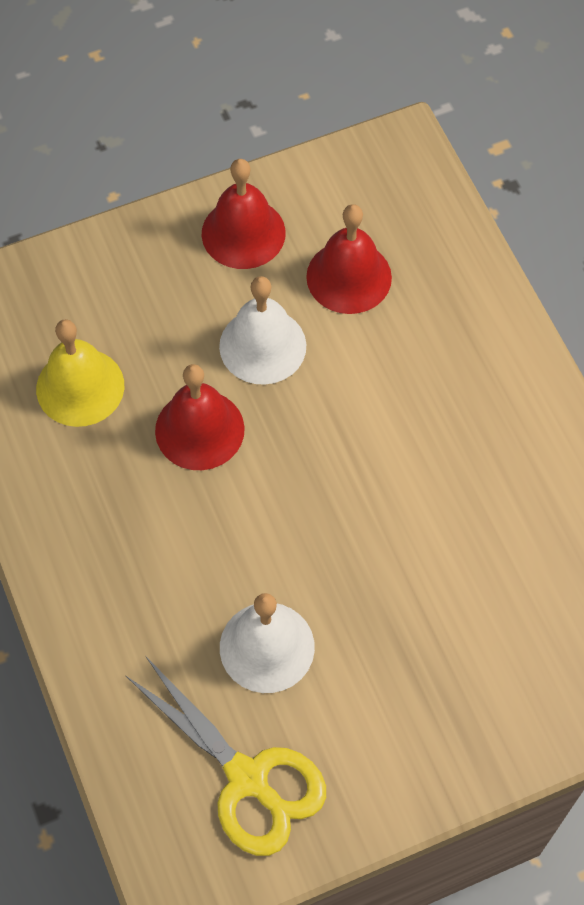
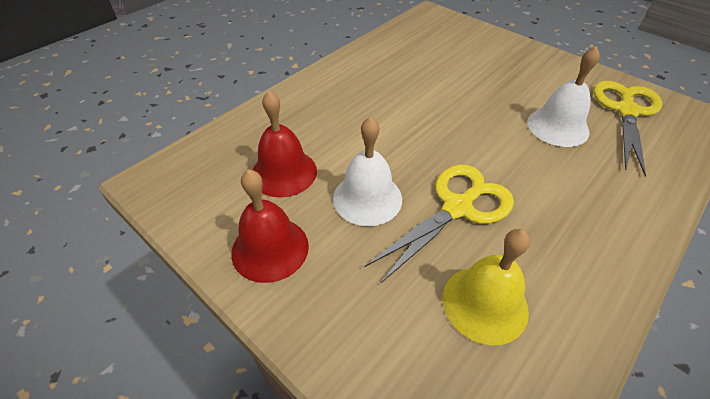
camera: 115 degrees left, 15 degrees down
(199, 429) = (457, 207): red bell -> yellow scissors

